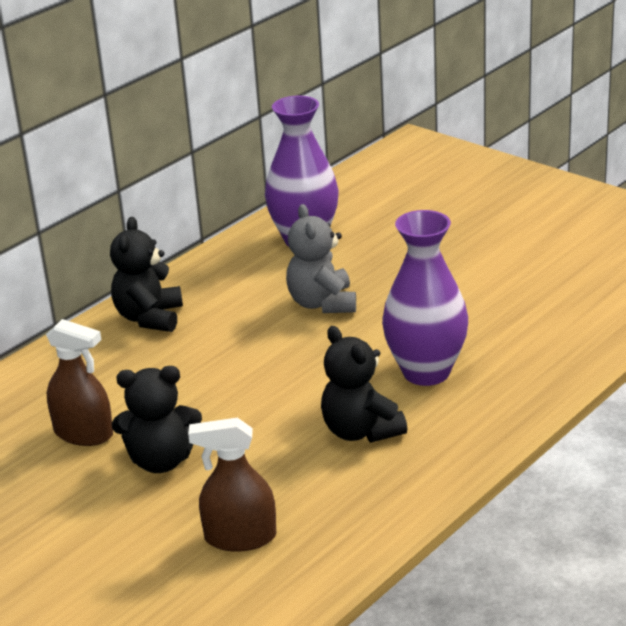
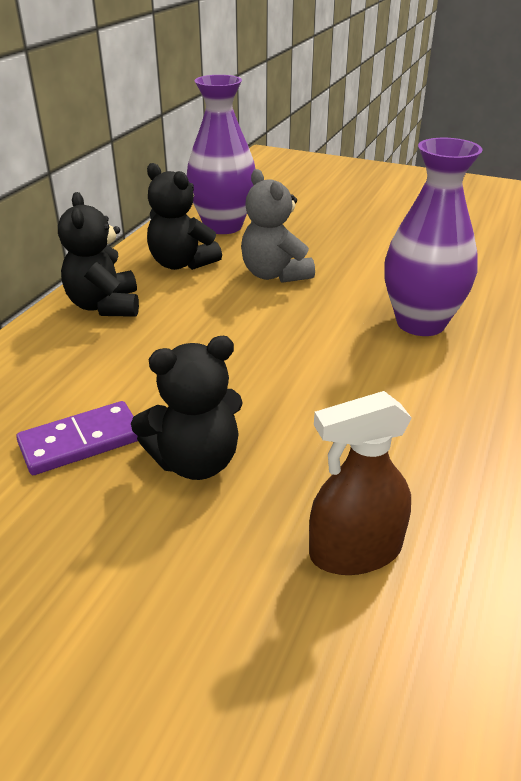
camera: 20 degrees left, 5 degrees up
(83, 433) = (81, 441): brown spray bottle -> purple domino
(361, 431) = (402, 391): black teddy bear -> black teddy bear (181, 264)

